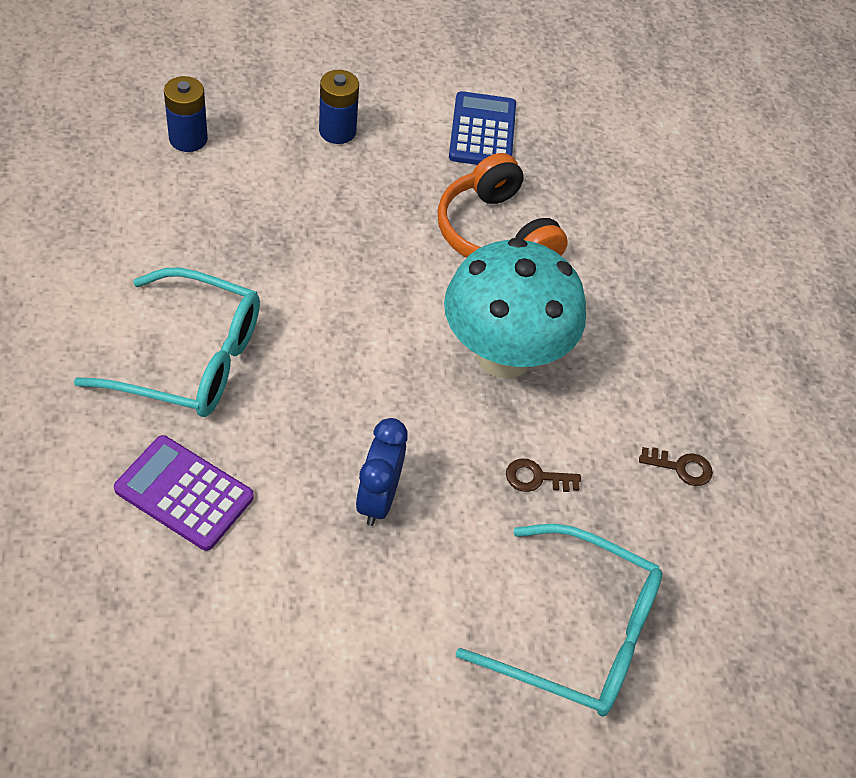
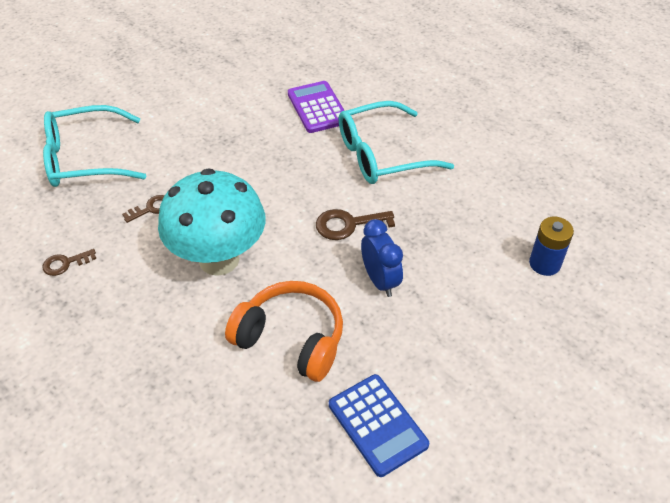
camera: 150 degrees right, 5 degrees down
(184, 493) = (317, 108): purple calculator -> purple calculator turned 105 degrees counterclockwise
(328, 300) = (349, 225): none -> brown key
(337, 131) = (472, 340): blue battery -> none
(378, 499) = (227, 154): blue clock -> blue clock (380, 280)

